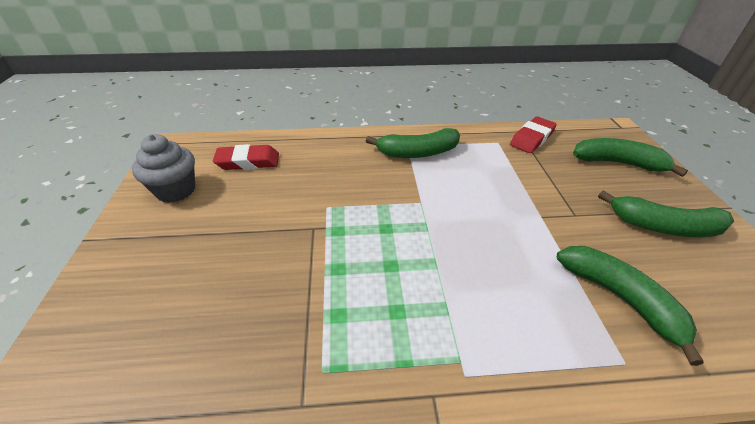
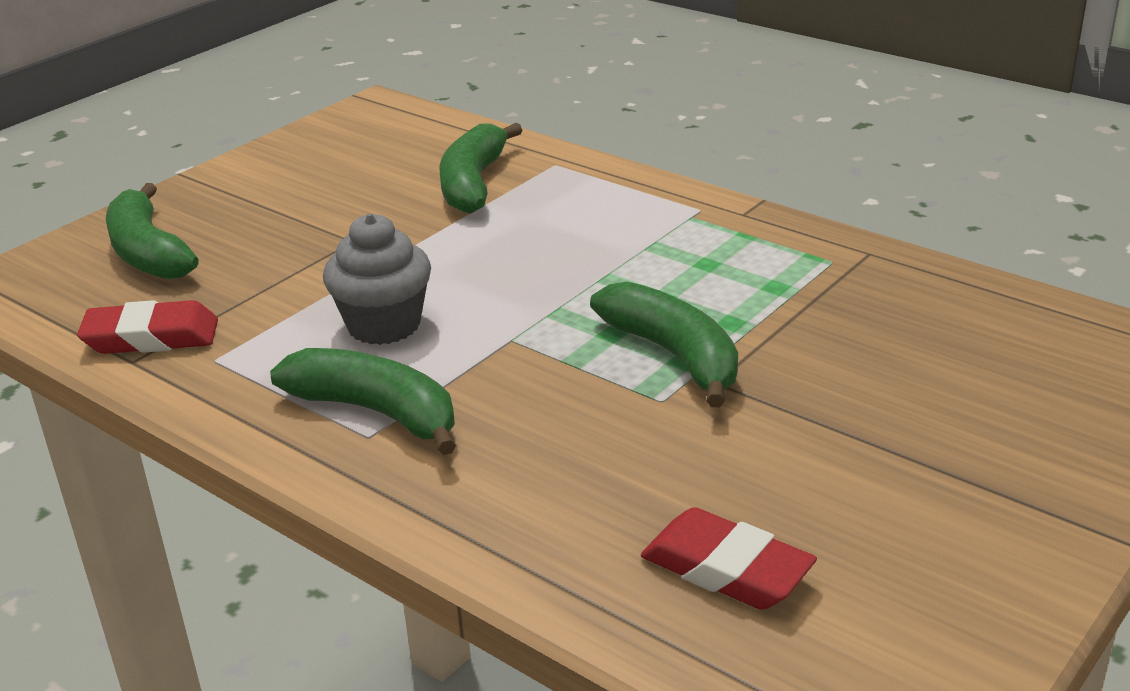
camera: 135 degrees left, 10 degrees down
(176, 190) = (927, 571): grey cupcake -> grey cupcake (384, 325)
(663, 226) = (294, 193): green banana -> green banana (674, 355)

